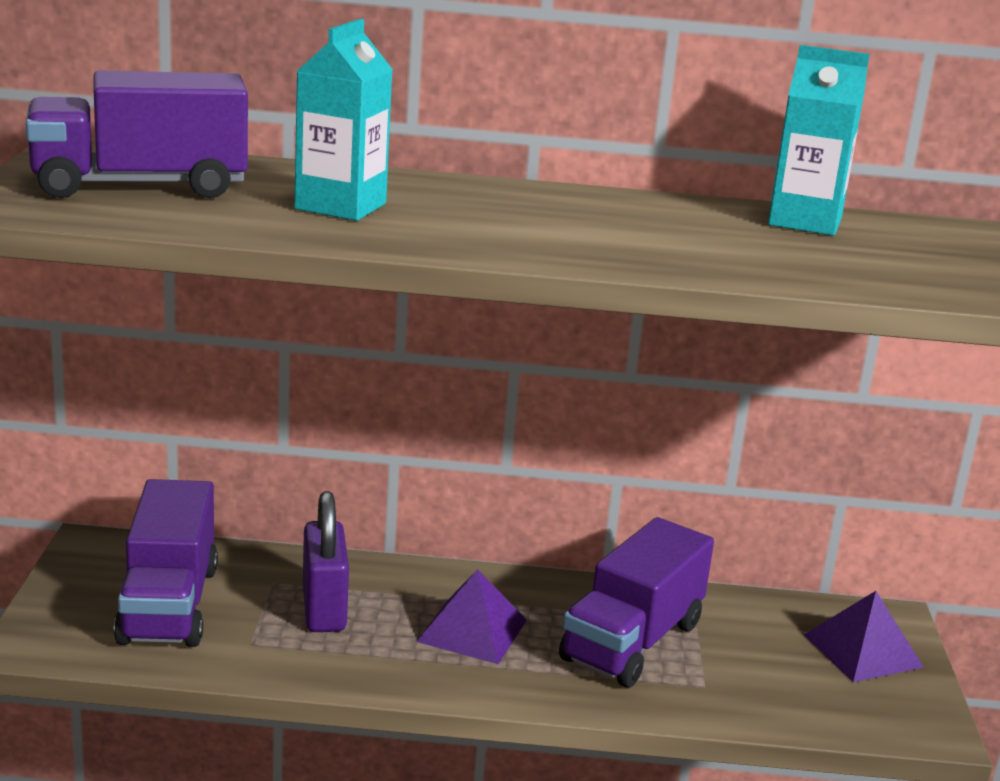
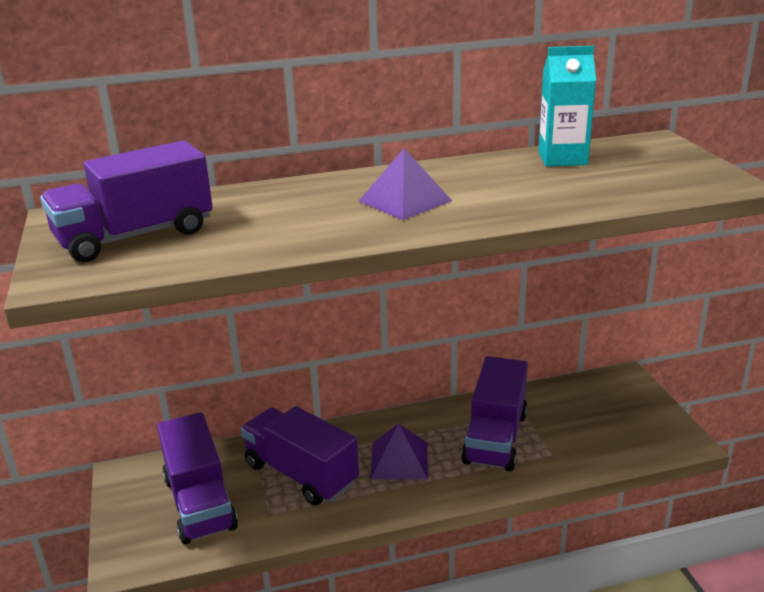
camera: 15 degrees left, 5 degrees up
(324, 609) = (301, 474): purple padlock -> purple truck
(340, 206) = (282, 219): turquoise carton -> none
(862, 650) = (622, 403): purple pyramid -> purple pyramid (404, 201)

